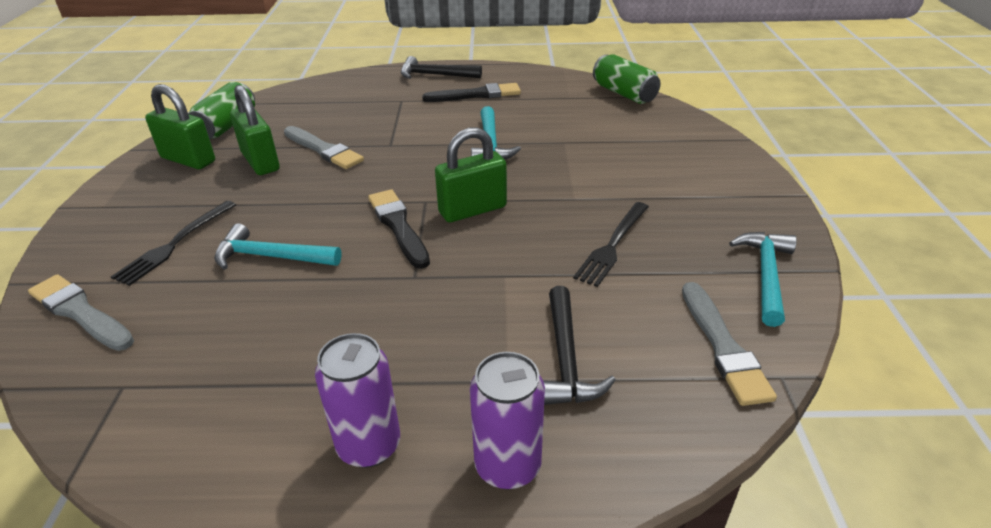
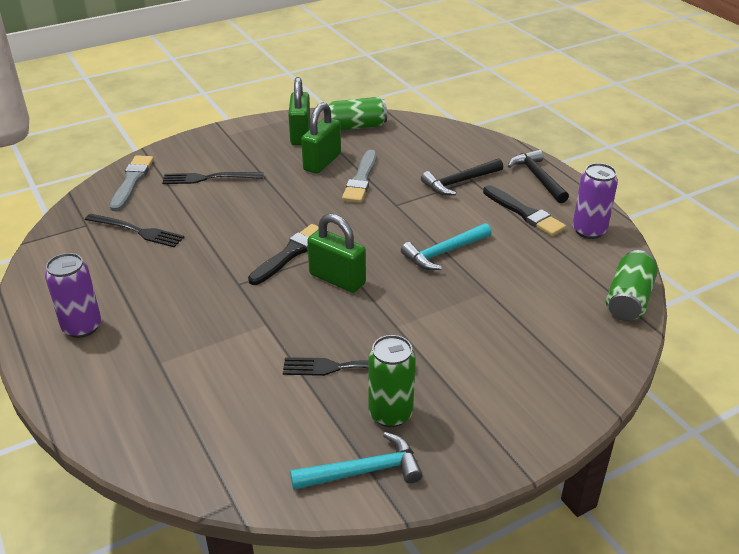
camera: 60 degrees right, 0 degrees up
(207, 335) = (137, 231): none -> black fork
(271, 257) = (220, 218): turquoise hammer -> none
(507, 466) = (89, 386): purple can -> purple can (589, 231)
(566, 358) = (193, 382): black hammer -> black hammer (459, 182)
(695, 237) = (390, 414): none -> green can
(723, 346) = (251, 461): grey brush -> none

